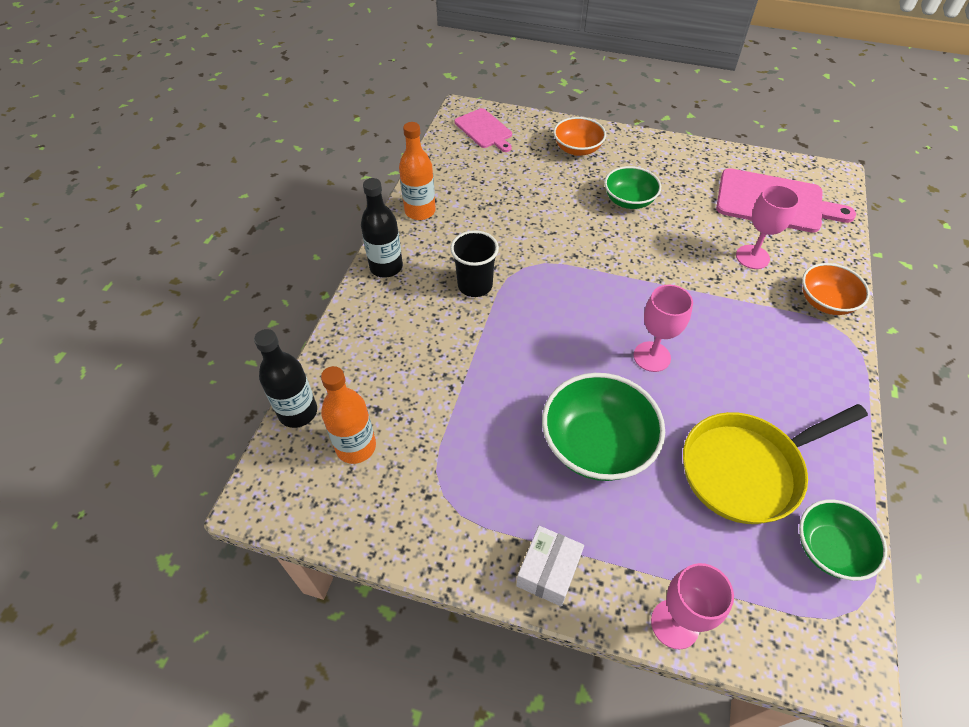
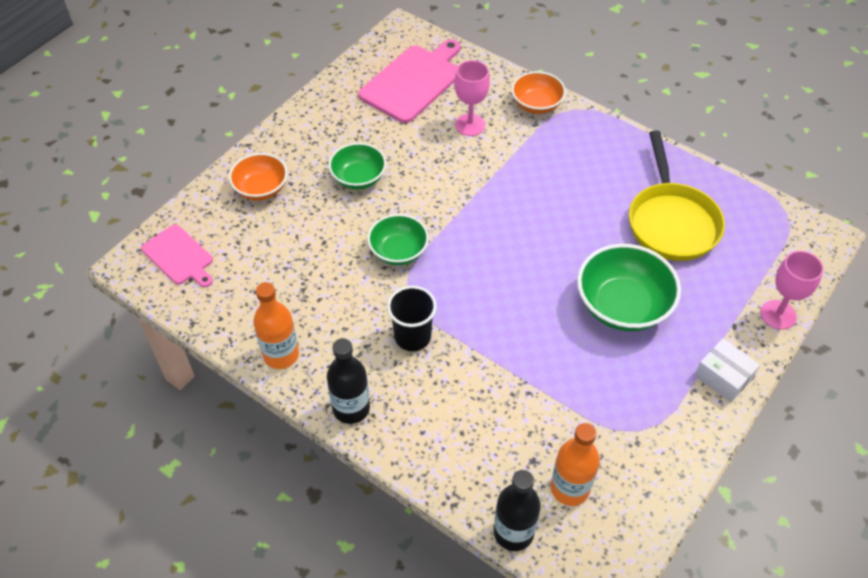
camera: 70 degrees left, 0 degrees up
(484, 130) = (179, 256): pink cutting board -> pink cutting board turned 60 degrees clockwise
(652, 356) = (549, 235): pink goblet -> none
(829, 549) = (743, 206): green bowl -> green bowl (398, 251)

